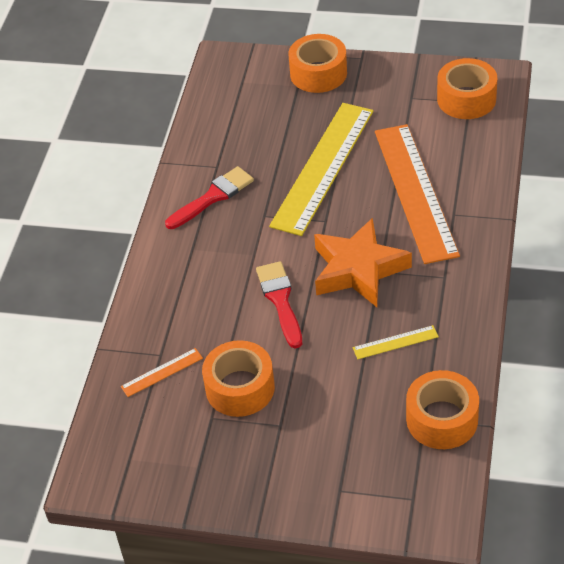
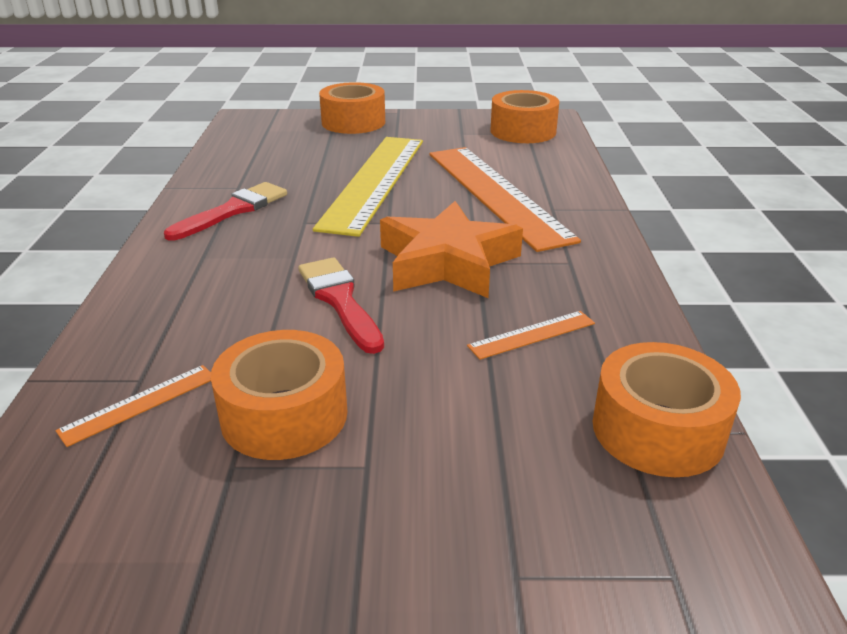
camera: 15 degrees left, 15 degrees down
(395, 342) = (532, 334): yellow ruler -> orange ruler

